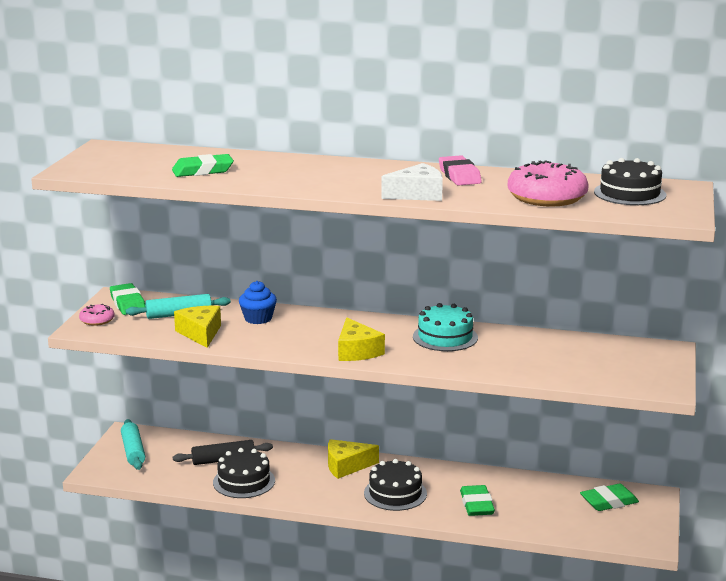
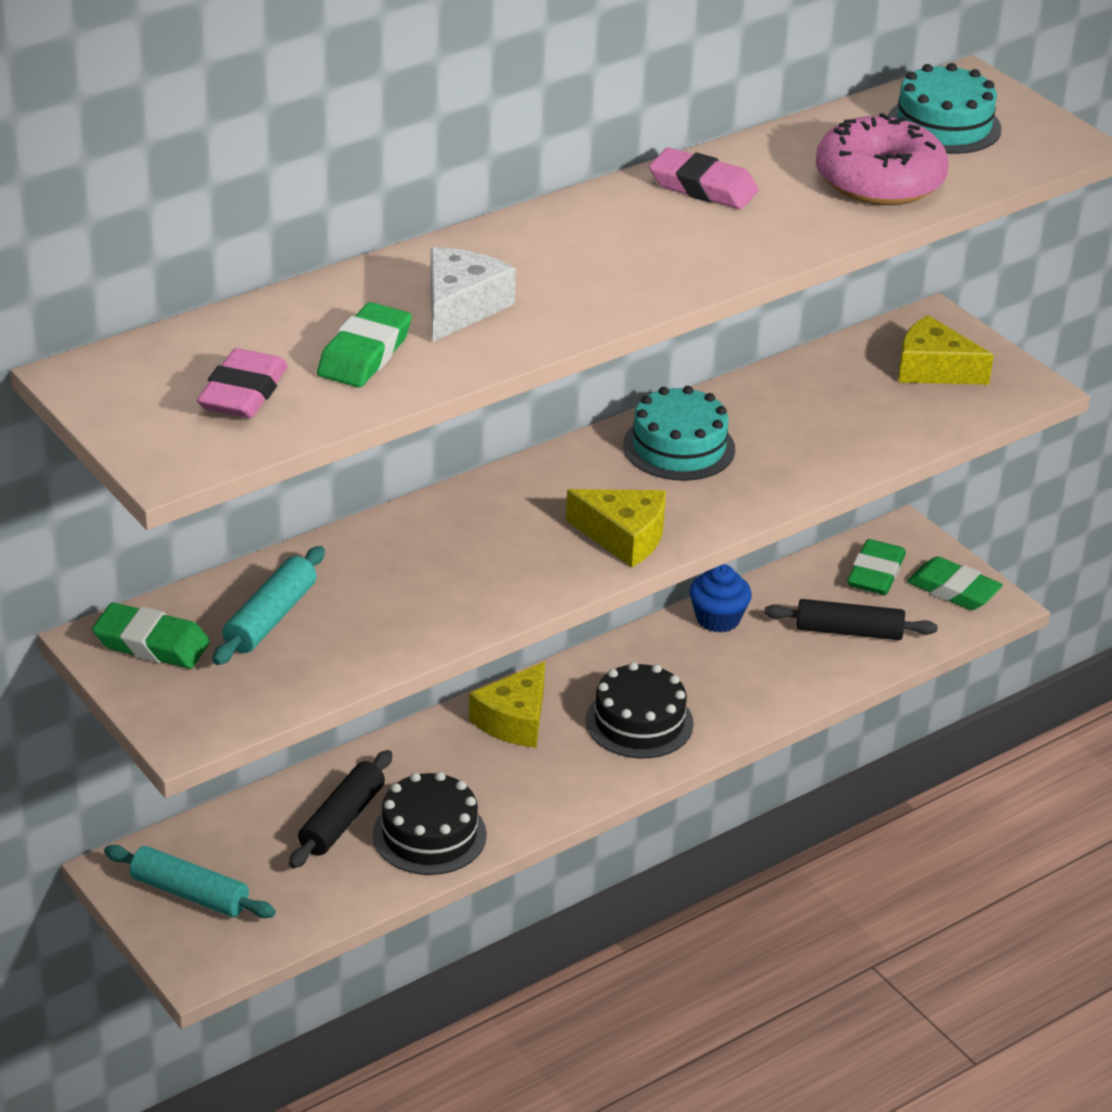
camera: 50 degrees left, 15 degrees up
(97, 320) = (173, 703): pink donut -> none
(138, 165) = (243, 393): none -> pink eraser
(200, 333) = (371, 633): yellow cheese -> yellow cheese (933, 369)
(258, 318) = (393, 557): blue cupcake -> blue cupcake (718, 618)
(417, 194) = (734, 254): white cheese -> white cheese (461, 307)
(476, 505) = (753, 675): green eraser -> green eraser (953, 590)
(553, 514) = (849, 631): none -> black rolling pin
(630, 193) = (944, 125): black cake -> turquoise cake

